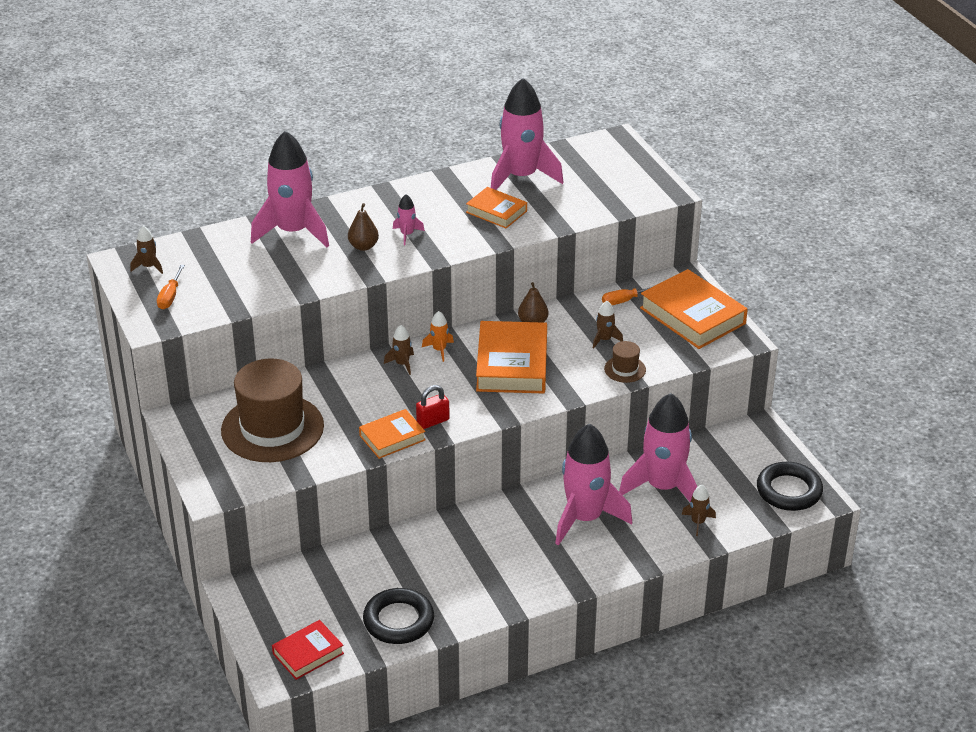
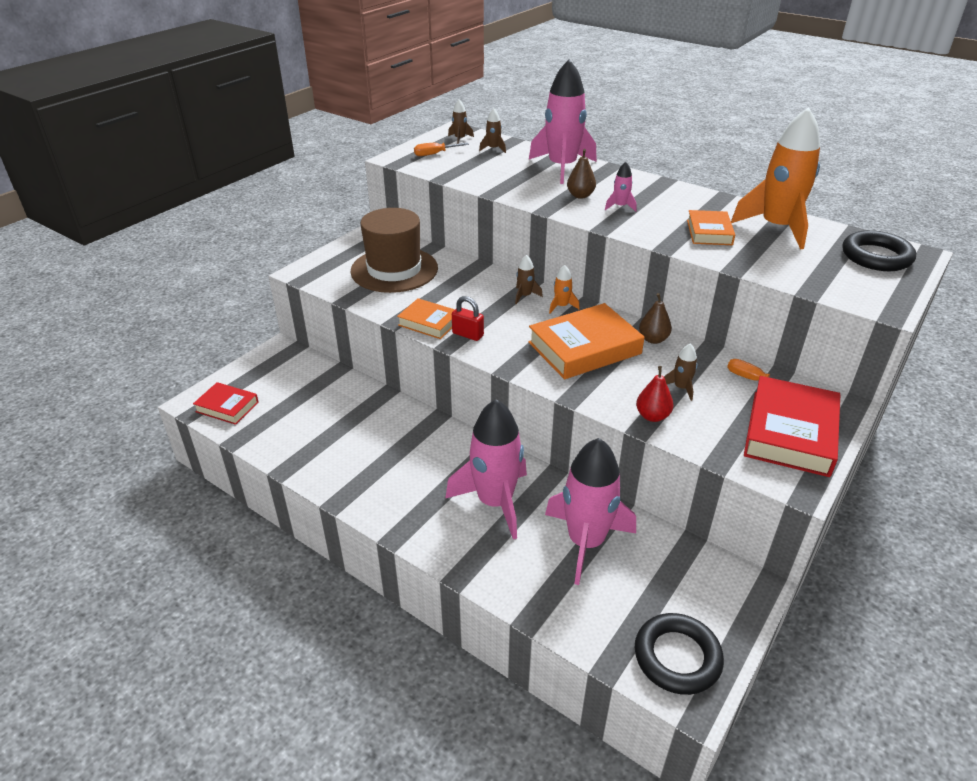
camera: 60 degrees right, 0 degrees up
(398, 620) = (289, 439): black ring -> black ring (876, 256)
(521, 177) = (776, 228): pink rocket -> orange rocket
(625, 369) = (652, 416): brown hat -> red pear
(692, 316) = (790, 432): orange book -> red book
(698, 522) = (557, 591): brown rocket -> brown rocket (493, 149)

